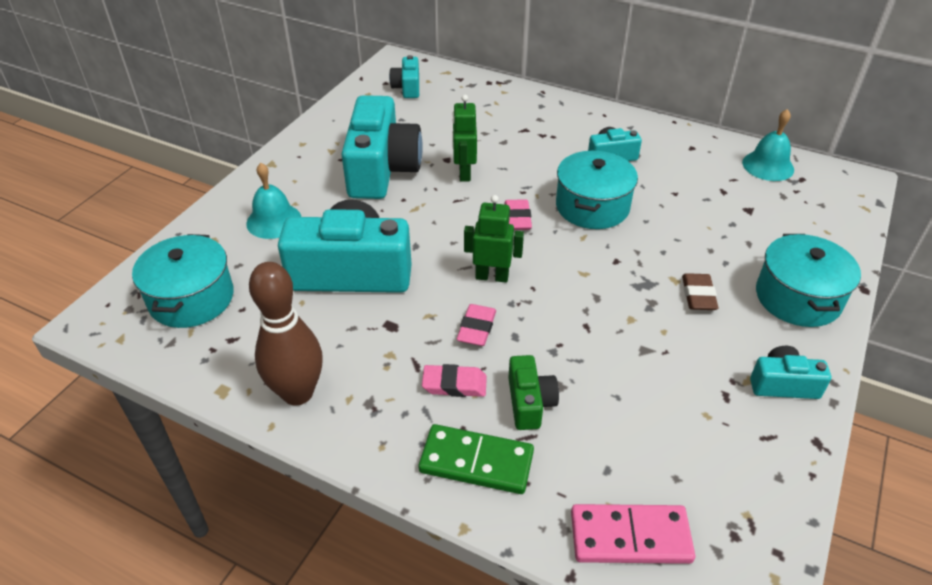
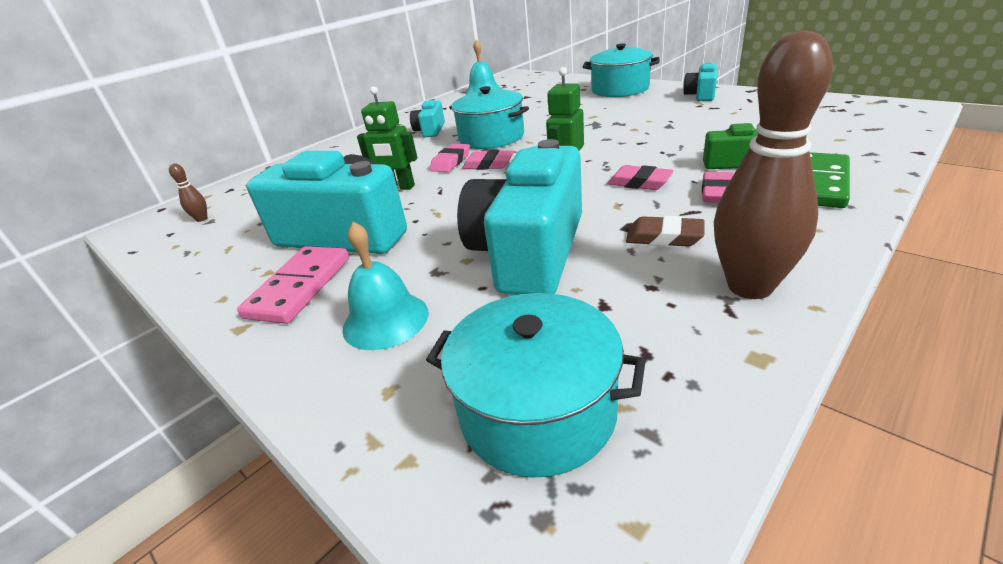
camera: 70 degrees left, 10 degrees down
(407, 87) = (202, 219): turquoise camera -> brown bowling pin
(523, 192) = (451, 162): none -> pink eraser
(630, 537) = (864, 134): pink domino -> pink domino (300, 287)
(698, 295) = (612, 110): brown eraser -> brown eraser (664, 237)

